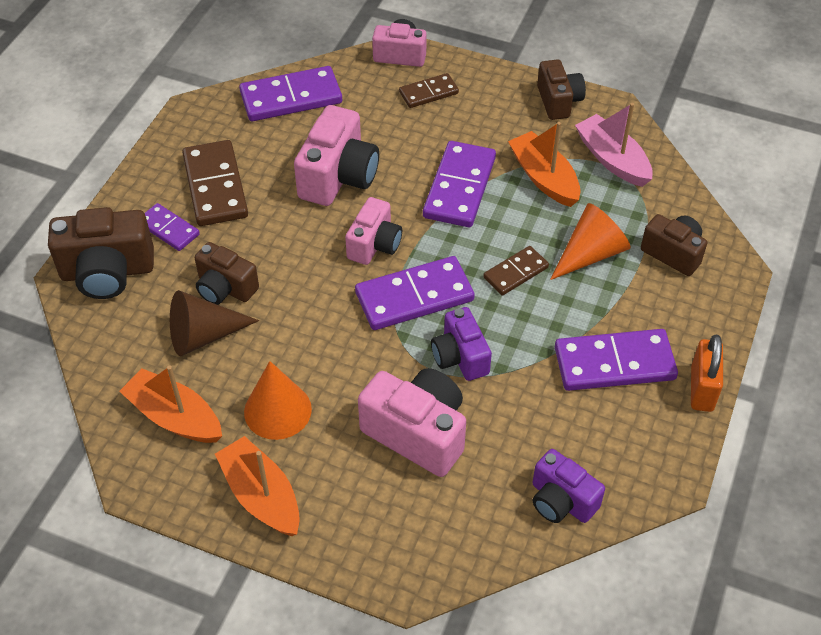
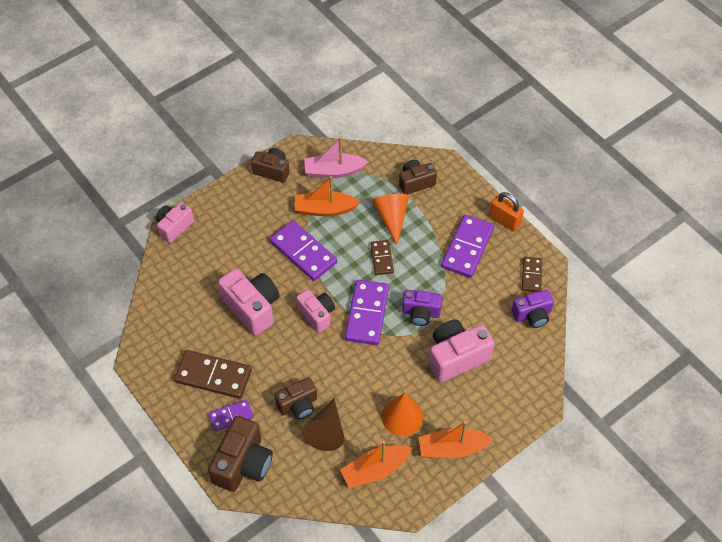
camera: 60 degrees left, 5 degrees up
(291, 98) = (167, 302): purple domino -> none
(428, 93) = (217, 229): brown domino -> brown domino (531, 275)

